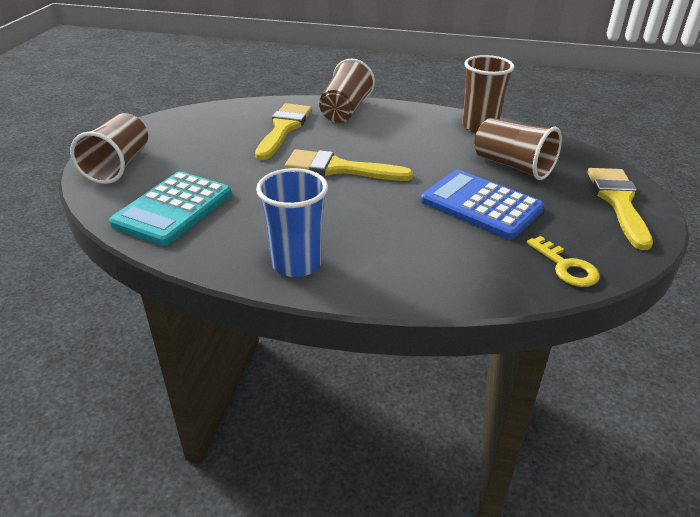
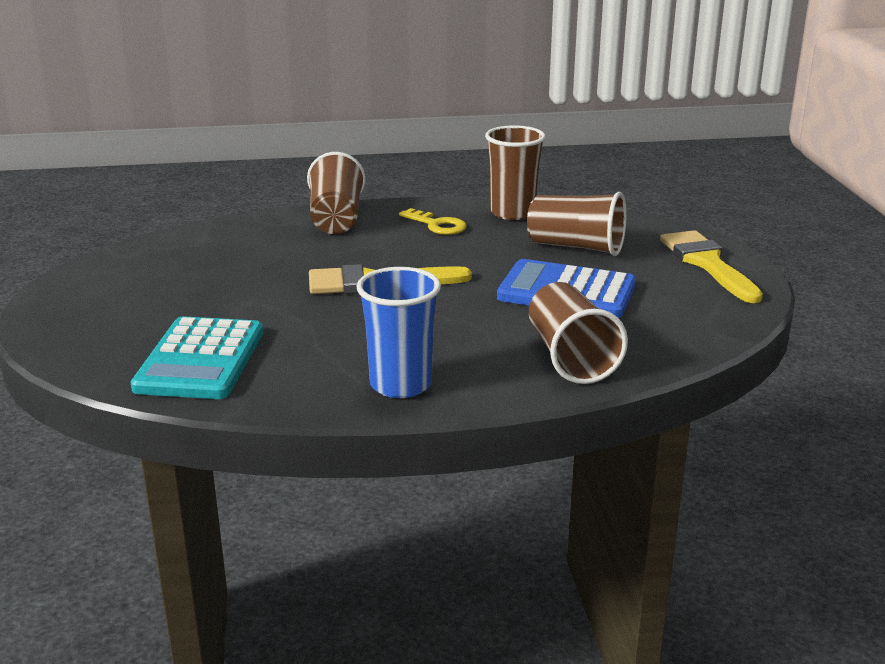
camera: 20 degrees left, 10 degrees down
(118, 165) = (80, 327): brown cup -> brown cup (570, 357)
(283, 129) = (272, 251): yellow brush -> none
(566, 267) = (690, 332): yellow key -> yellow key (437, 225)

